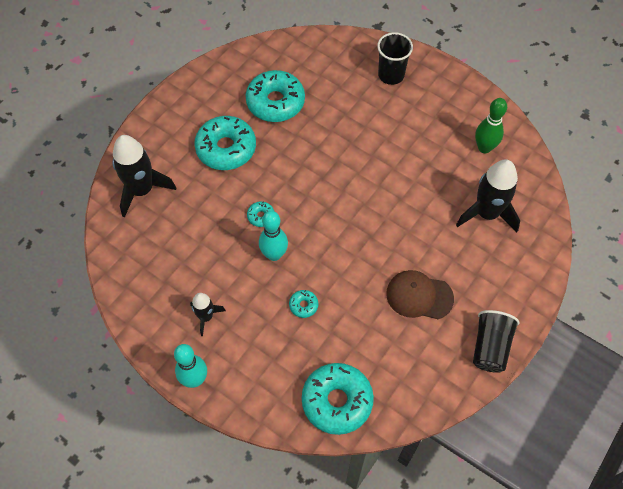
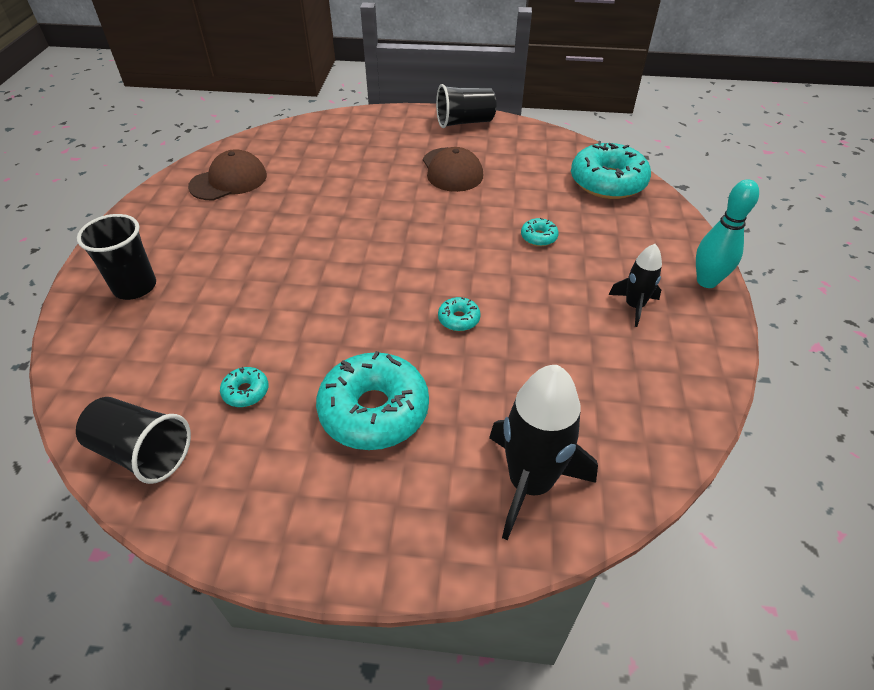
camera: 120 degrees left, 15 degrees down
(265, 57) = (143, 452): none -> black cup
(274, 254) = (500, 284): turquoise bowling pin -> none
(275, 102) = (246, 391): turquoise donut -> turquoise donut, size x0.44
(484, 148) = (229, 181): green bowling pin -> brown cap
(487, 213) = (319, 158): black rocket -> none

